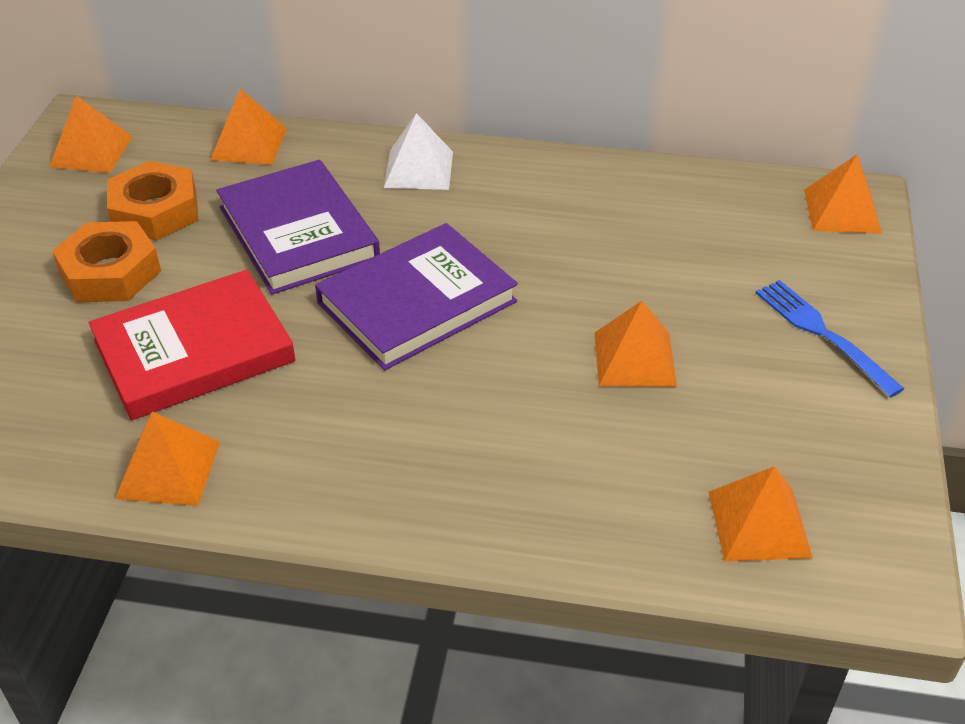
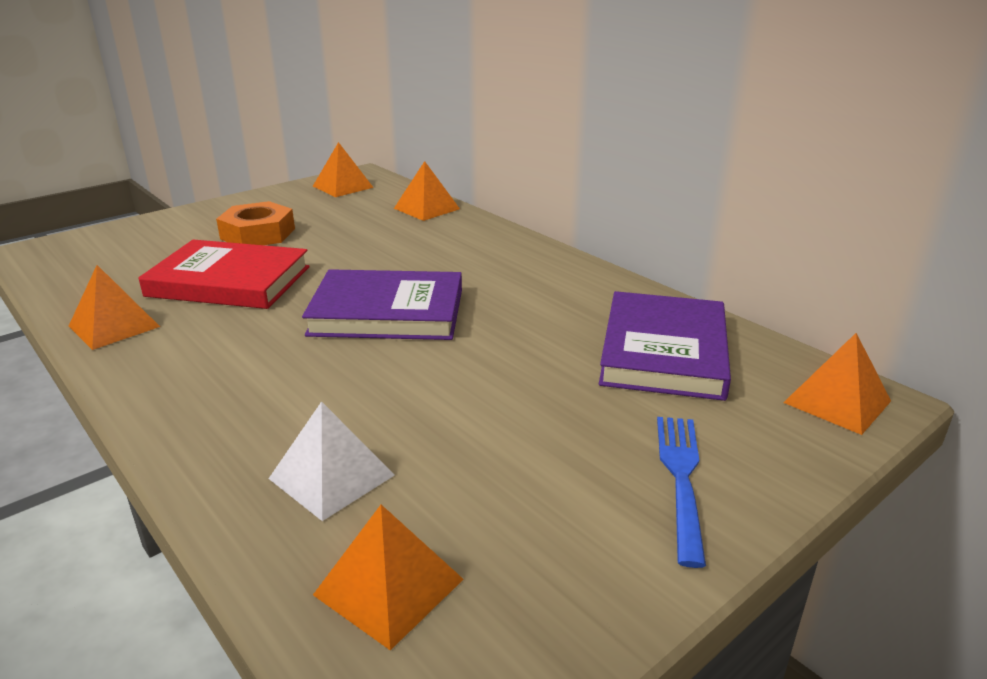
camera: 40 degrees right, 15 degrees down
(155, 211) = (326, 218): orange nut -> none
(298, 233) = (381, 254): purple book -> purple book (664, 351)
(418, 169) = (506, 251): white pyramid -> white pyramid (331, 476)
(635, 359) = (480, 412): orange pyramid -> none

